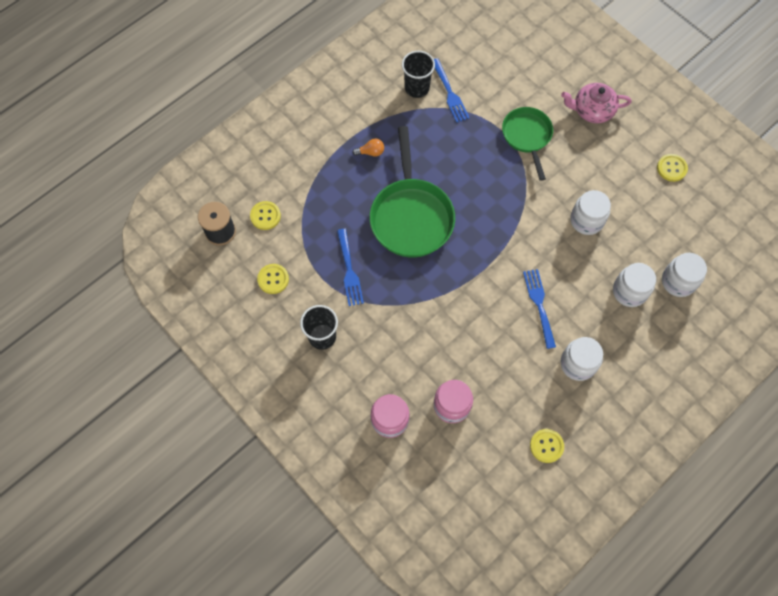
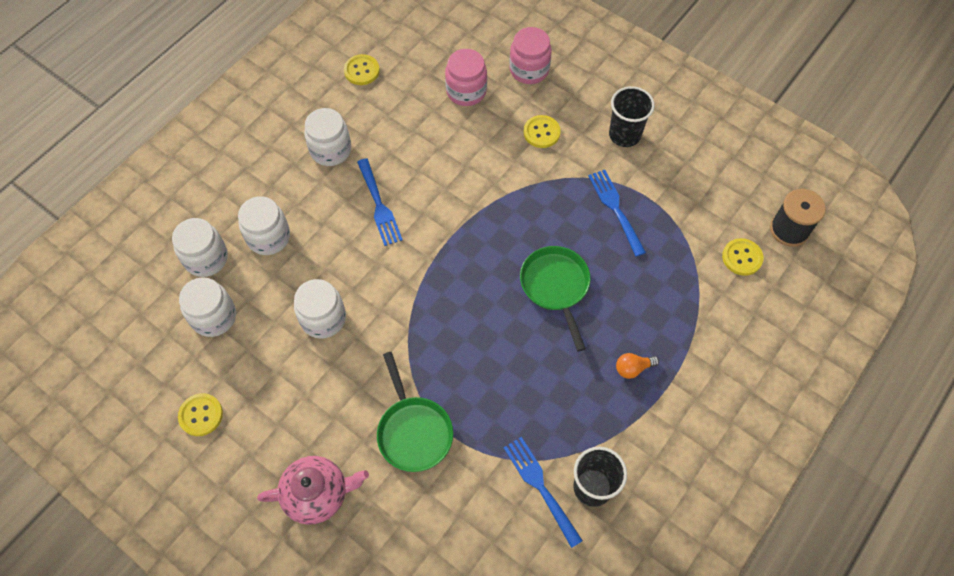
camera: 170 degrees right, 5 degrees down
(273, 279) = (702, 185): yellow button -> yellow button (541, 132)
(411, 216) = (556, 287): green pan -> green pan, size x0.62
(668, 234) = (214, 317): none -> white jar

